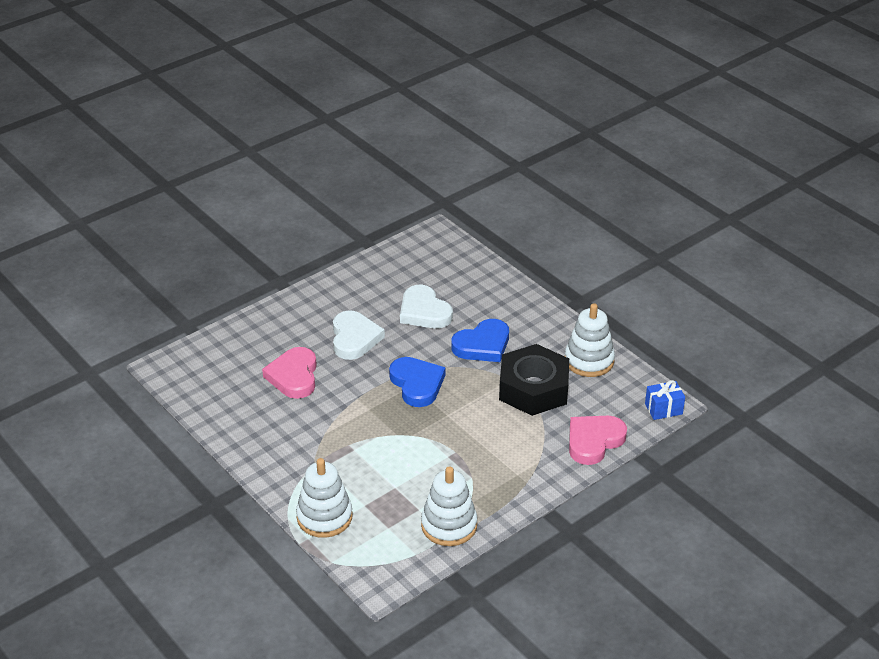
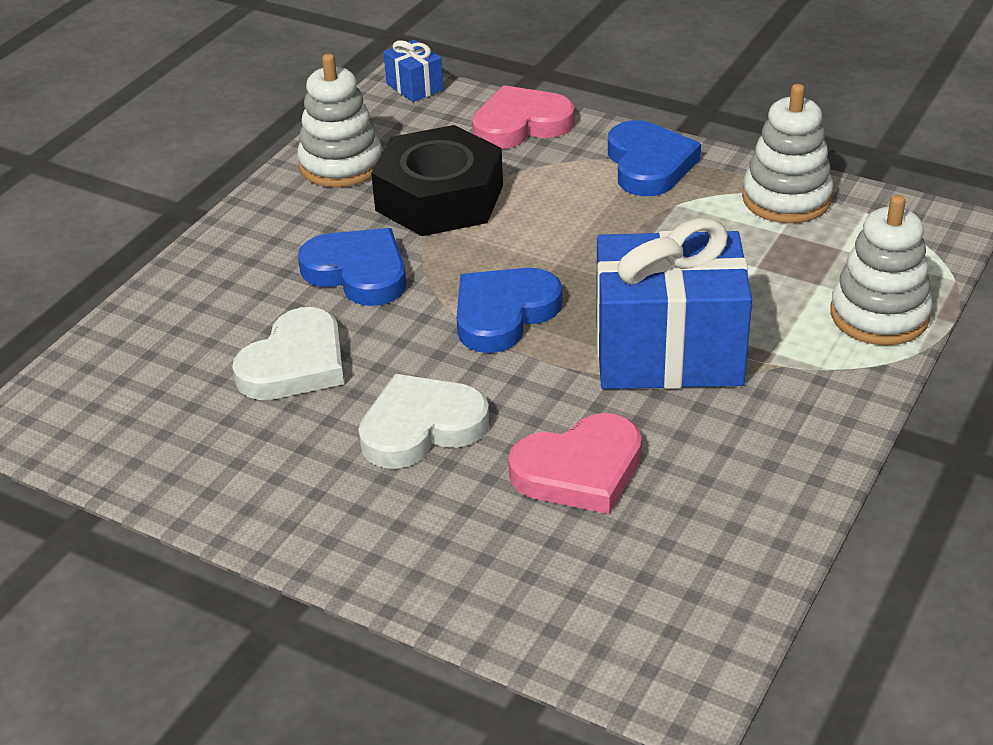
camera: 110 degrees left, 0 degrees up
(350, 429) = (668, 352): none -> blue gift
(518, 480) = (649, 164): none -> blue heart
(594, 441) = (521, 124): pink heart -> pink heart turned 135 degrees clockwise

